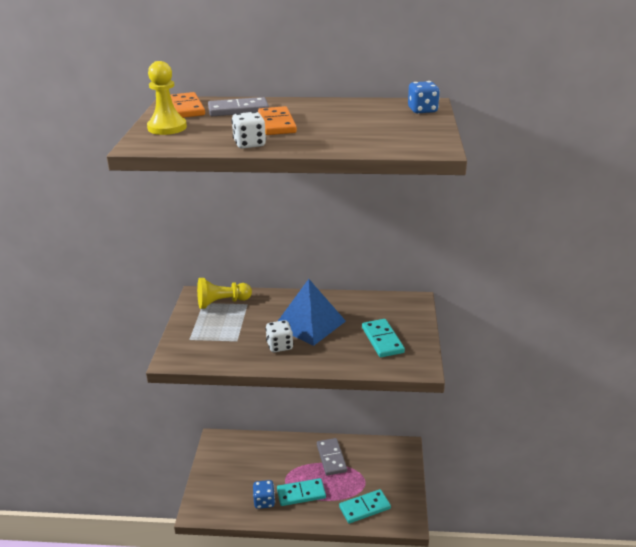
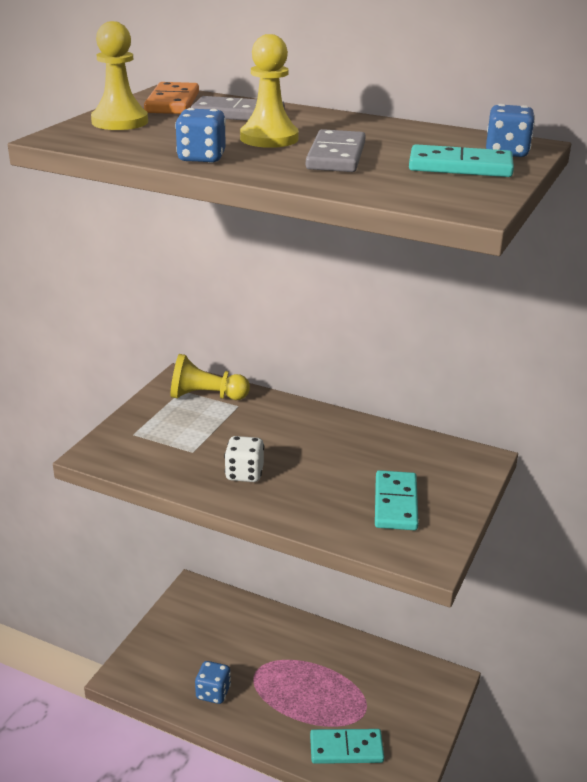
camera: 20 degrees right, 0 degrees up
(249, 144) = (201, 158): white dice -> blue dice
(276, 124) = (269, 138): orange domino -> yellow pawn
(301, 494) = (267, 699): turquoise domino -> turquoise domino (460, 167)
(309, 323) = (305, 453): blue pyramid -> none
(331, 458) = (333, 662): grey domino -> grey domino (336, 156)

